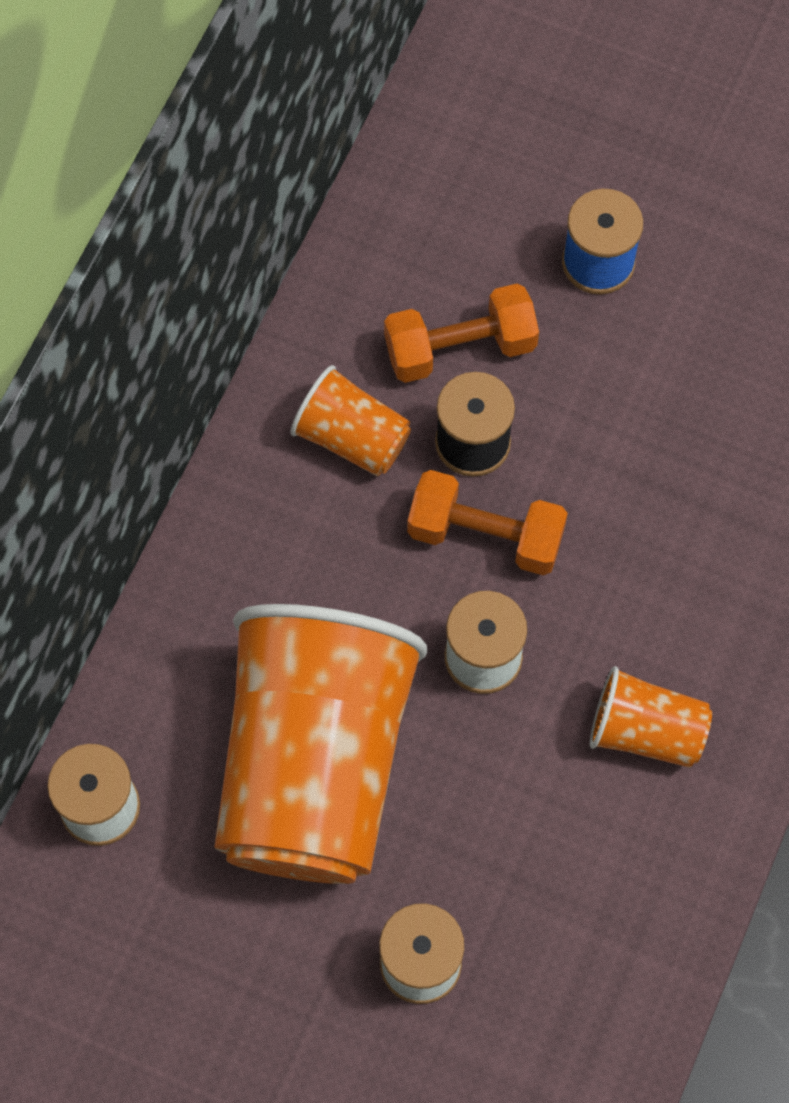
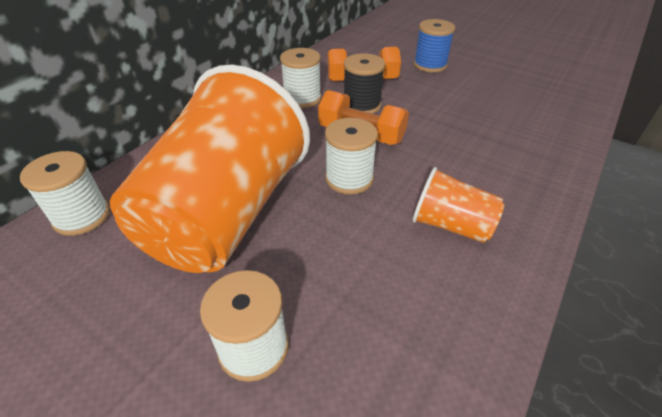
camera: 10 degrees right, 25 degrees down
(352, 438) = (302, 98): orange cup -> white spool

